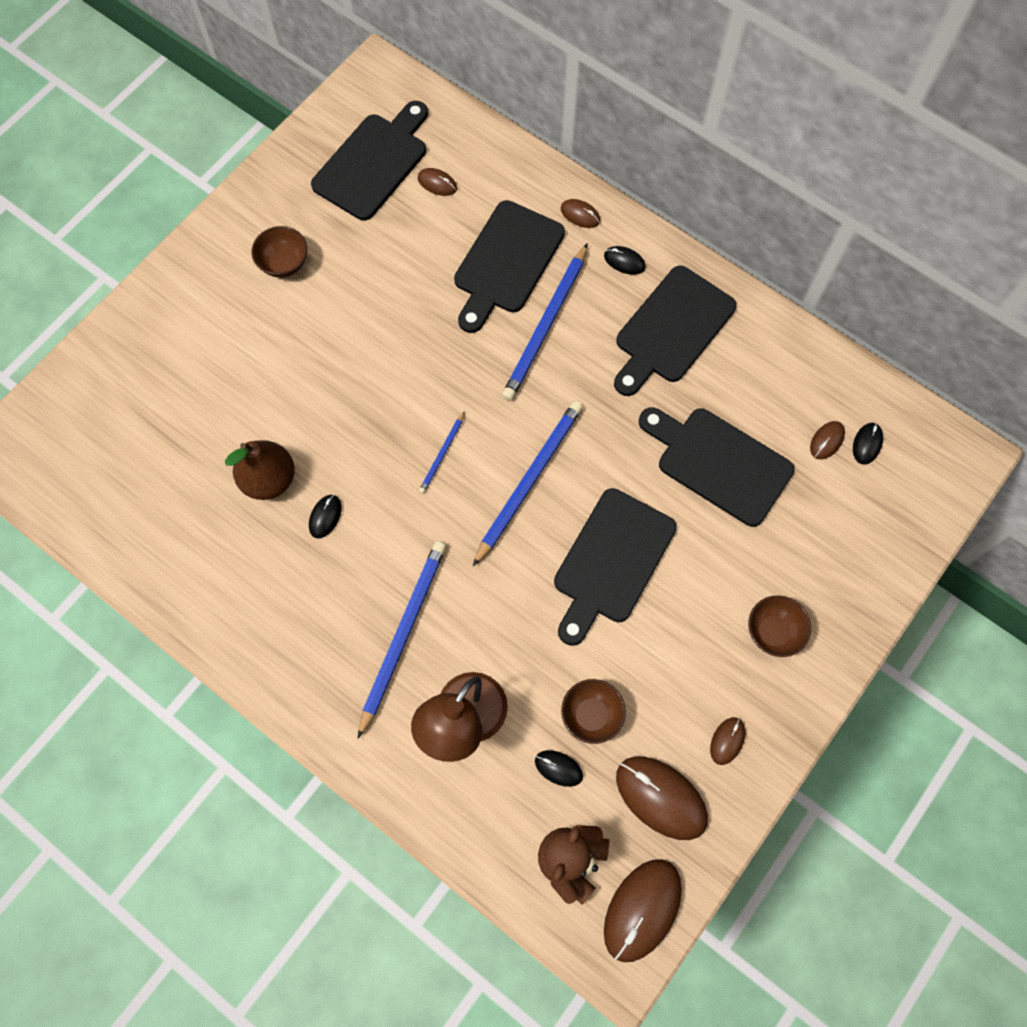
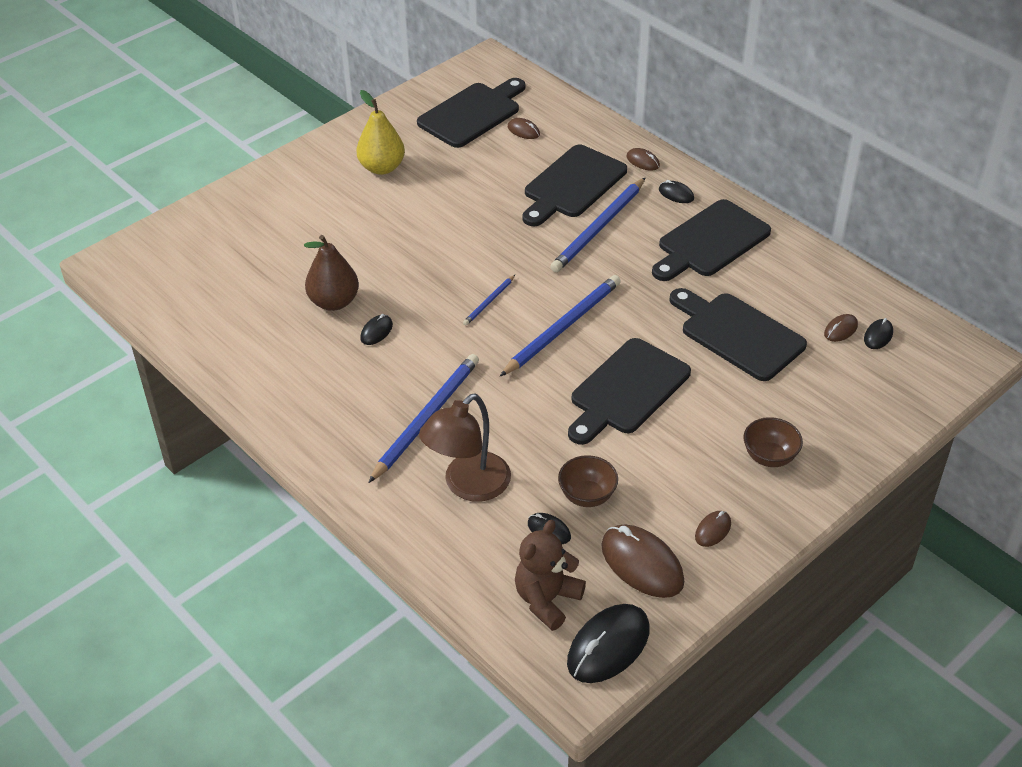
camera: 10 degrees right, 25 degrees down
(284, 264) = (382, 167): brown bowl -> yellow pear
(642, 910) = (608, 646): brown mouse -> black mouse

